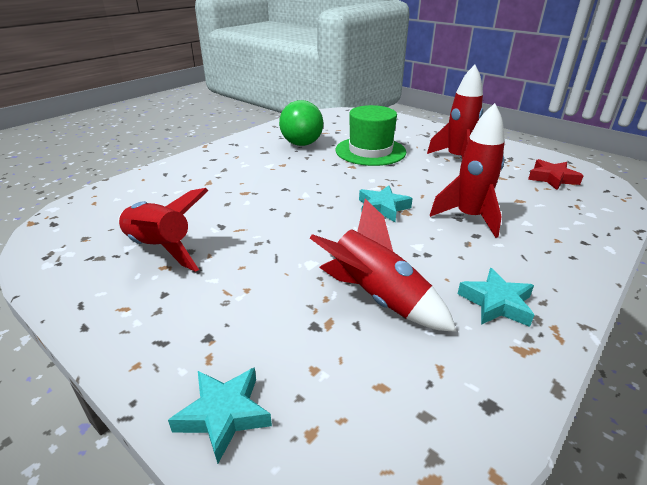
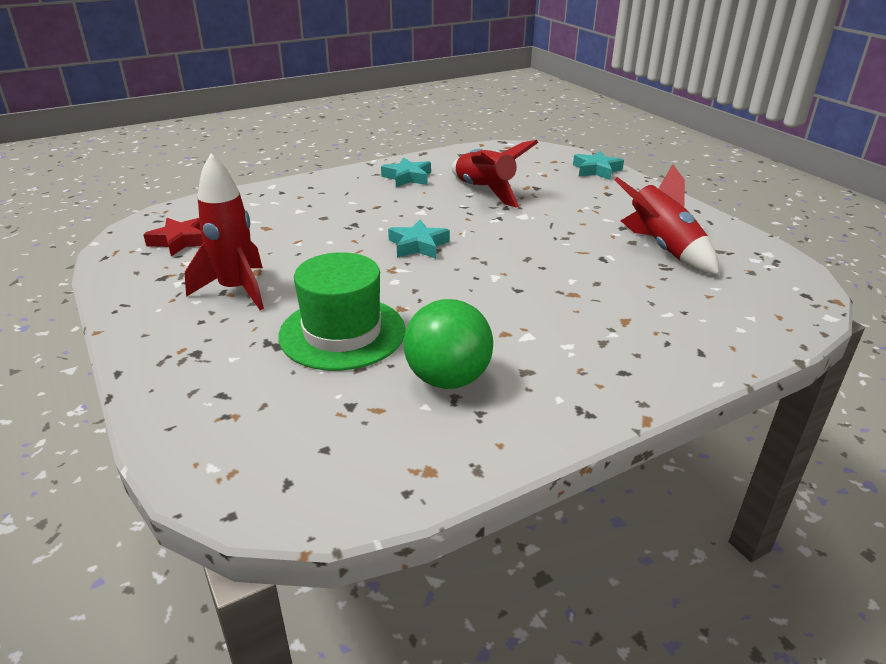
camera: 160 degrees left, 0 degrees up
(469, 217) = (344, 222): red rocket -> none

